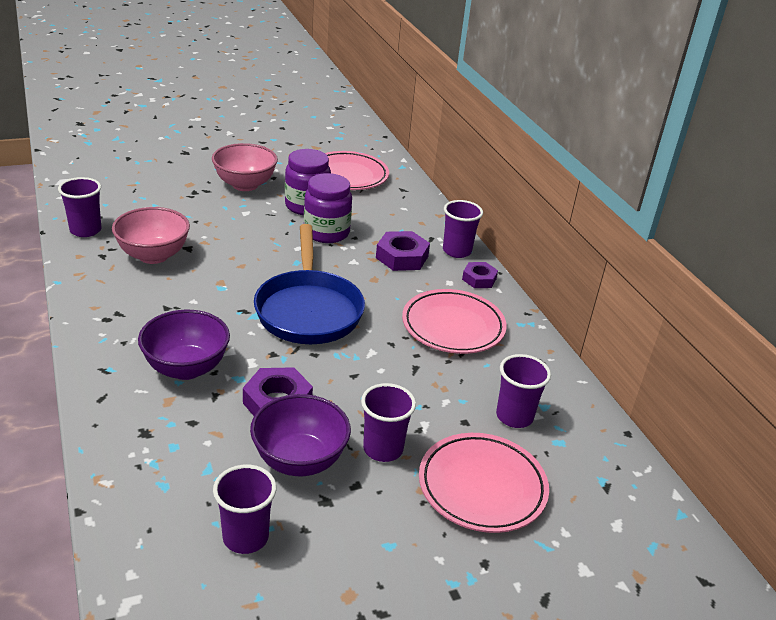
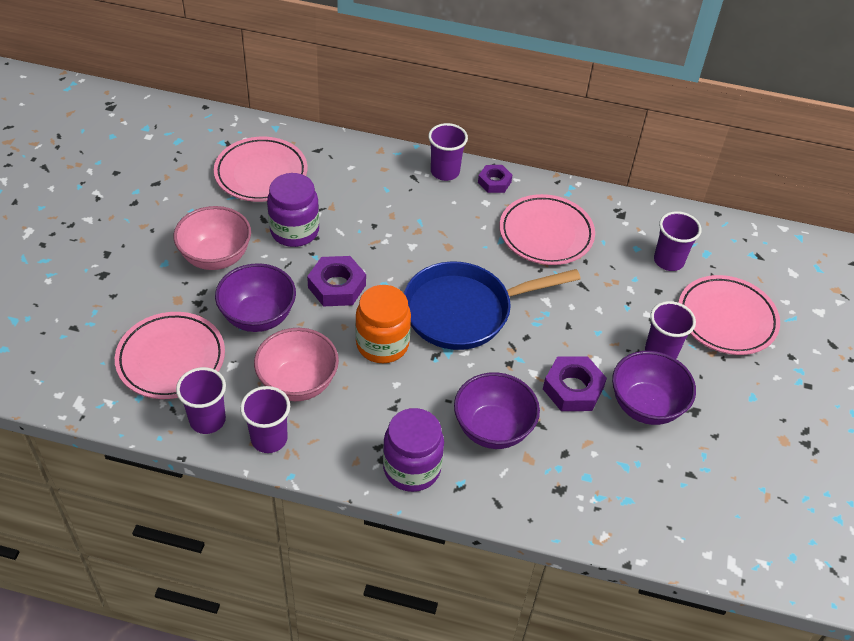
camera: 55 degrees left, 15 degrees up
(131, 199) = (171, 359): none -> pink plate
(204, 218) = (258, 317): none -> purple bowl
(230, 281) = (382, 344): none -> orange jar
(245, 537) = (706, 473): purple cup -> purple cup (269, 439)
(308, 310) = (464, 311): blue pan -> blue pan turned 135 degrees clockwise
(326, 233) = (352, 240): purple jar -> purple jar (412, 468)
(402, 257) = (428, 211): purple nut -> purple nut (337, 286)

